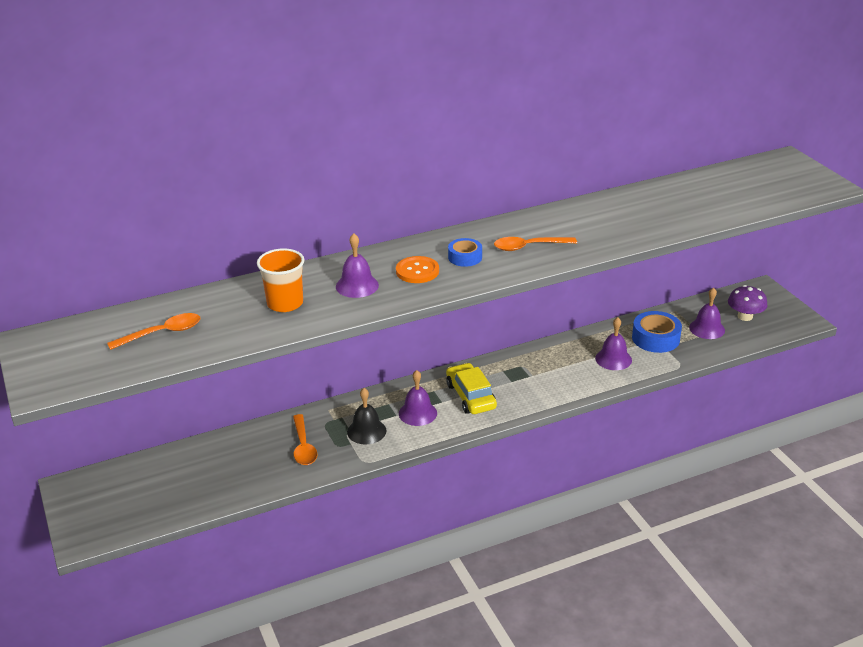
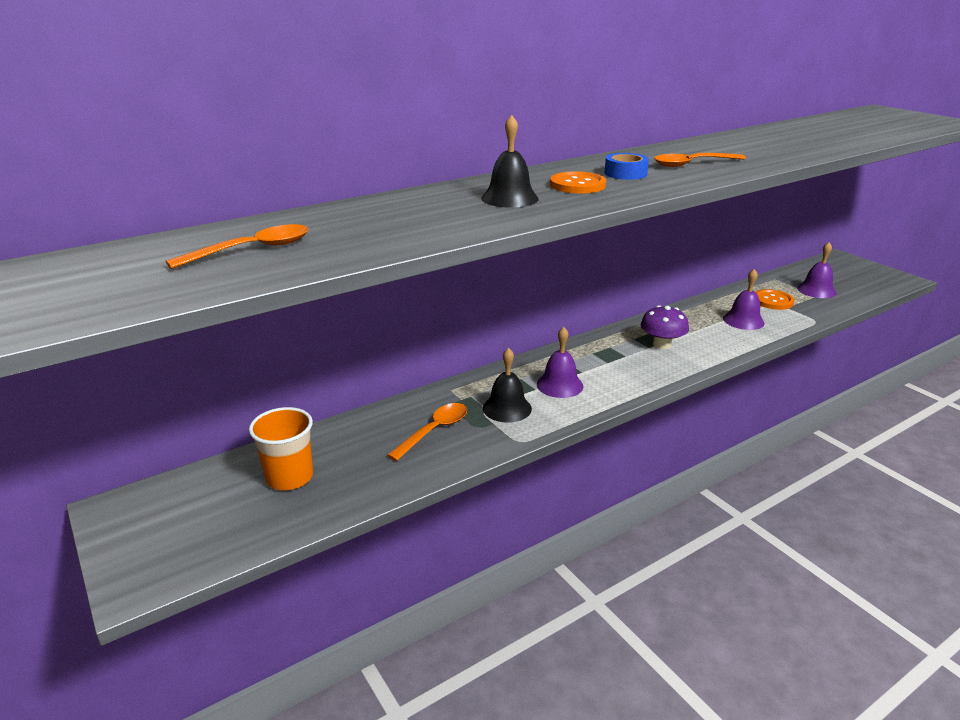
camera: 10 degrees left, 5 degrees down
(285, 303) = (422, 216): orange cup -> orange cup (289, 477)
(303, 446) = (434, 431): orange spoon -> orange spoon turned 120 degrees counterclockwise
(357, 285) = (509, 198): purple bell -> black bell
(471, 396) = (612, 364): yellow car -> none
(655, 338) = (773, 301): blue tape -> orange button
(745, 316) = (844, 279): purple mushroom -> purple mushroom (662, 344)

